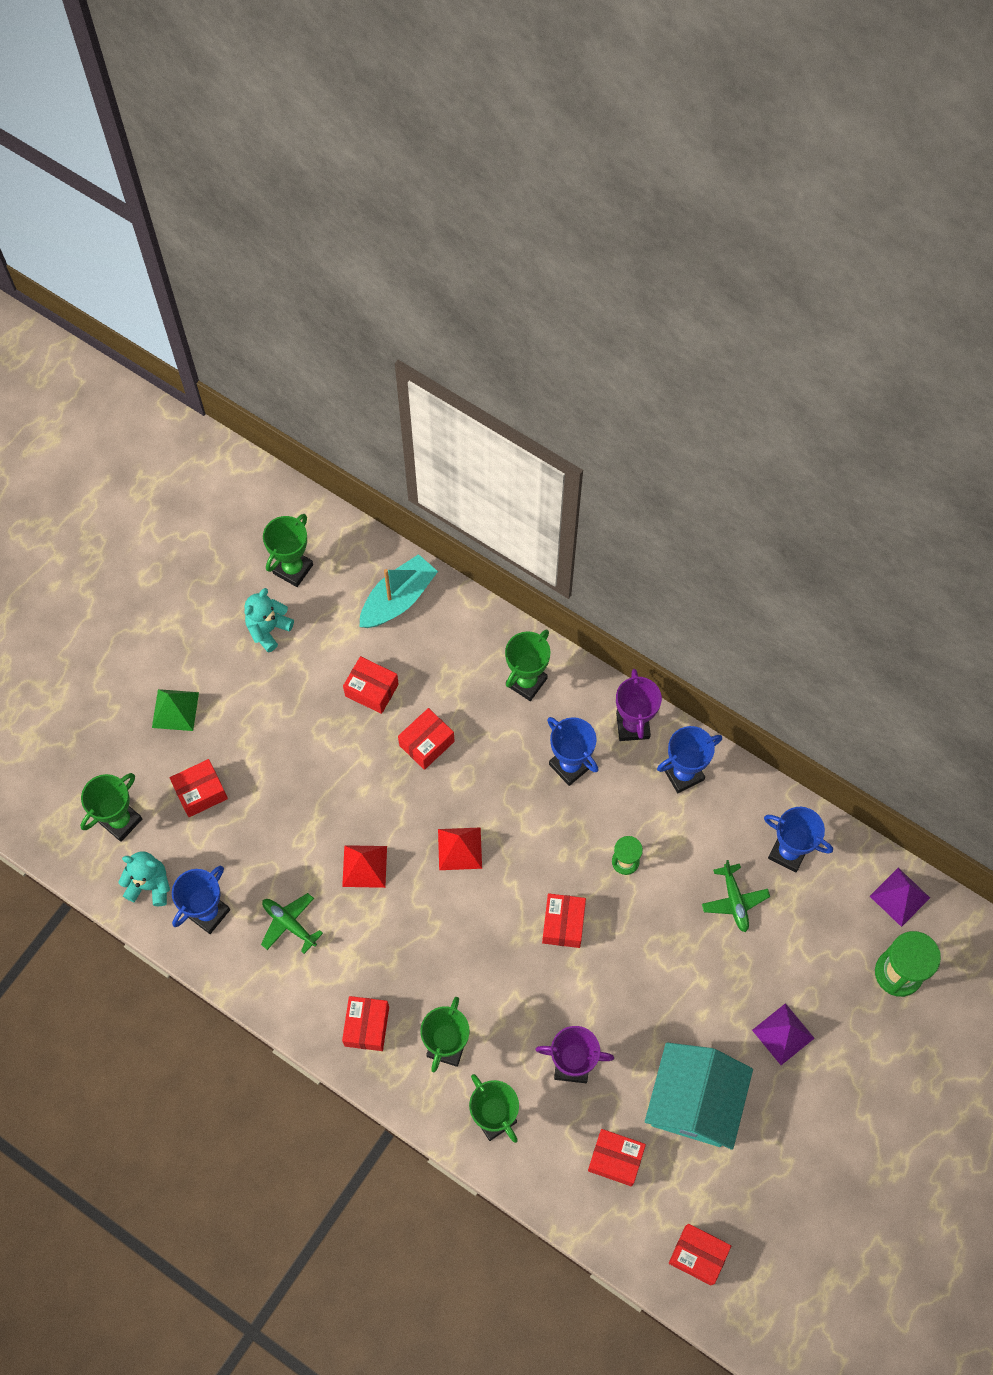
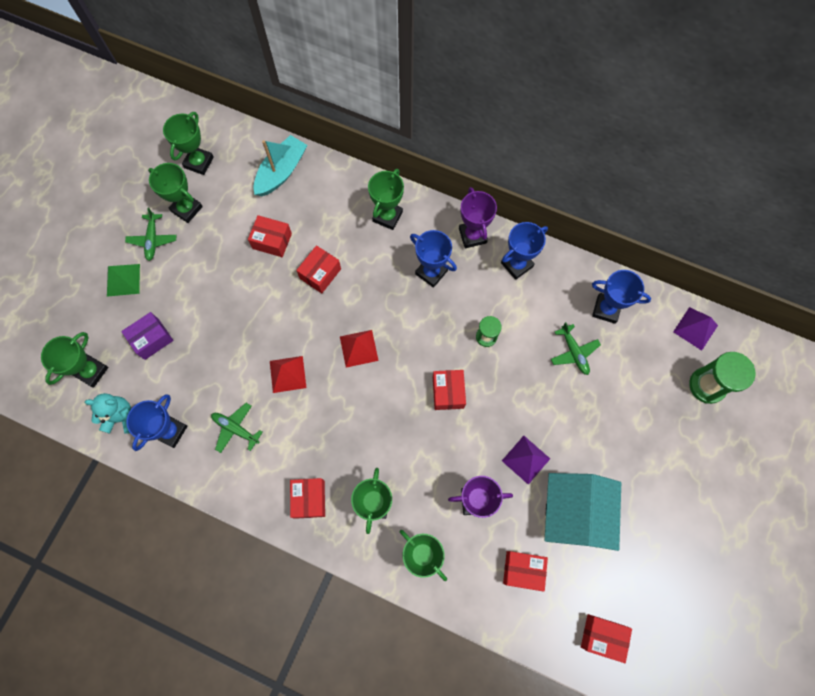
camera: 10 degrees left, 5 degrees up
(201, 792) = (152, 339): red box -> purple box
(219, 663) = (152, 240): none -> green plane
(268, 629) = (186, 209): turquoise teddy bear -> green trophy
(783, 1034) = (631, 447): purple pyramid -> purple pyramid (526, 459)

